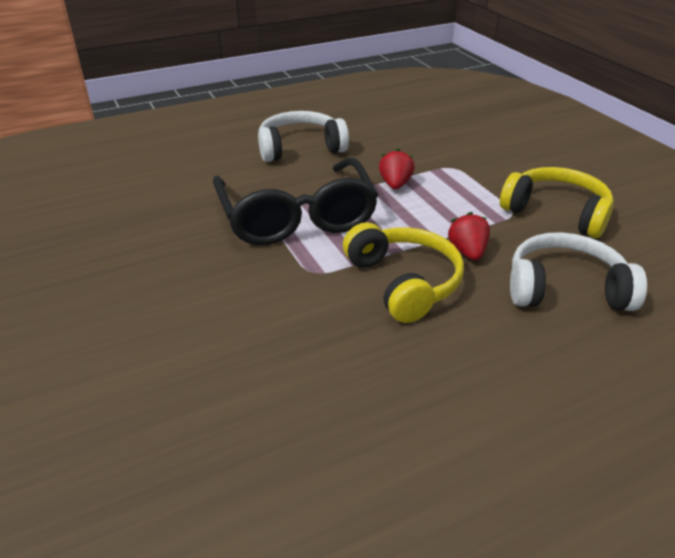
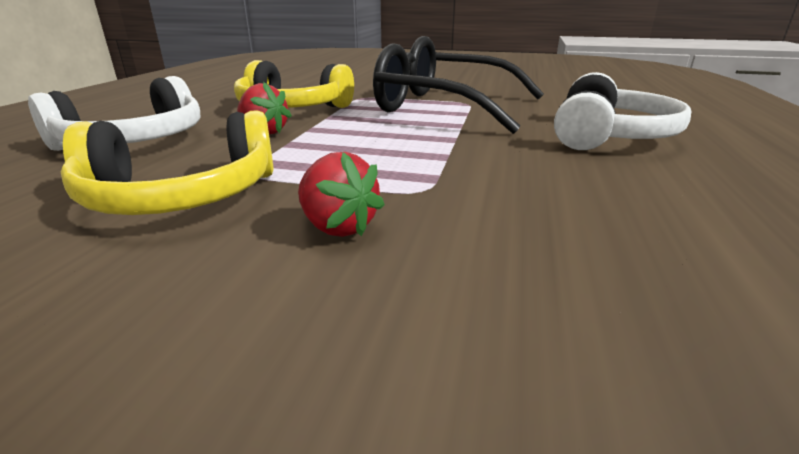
camera: 130 degrees right, 10 degrees down
(395, 184) = (436, 146): red strawberry -> red strawberry (338, 227)

